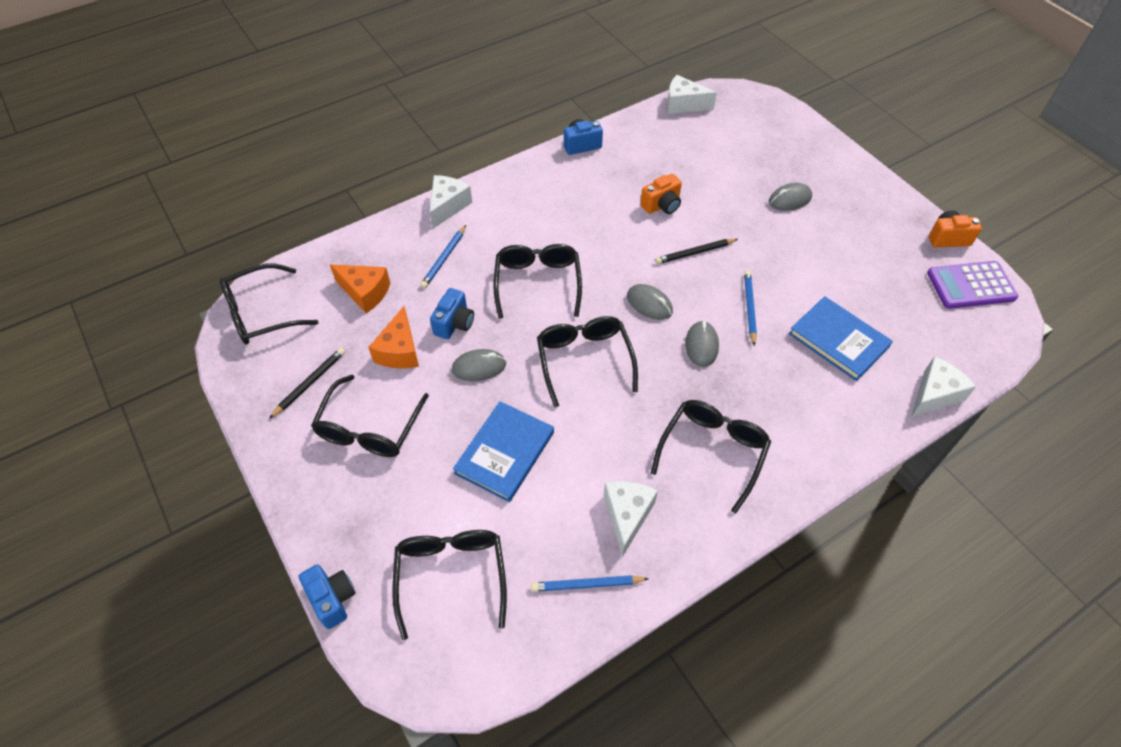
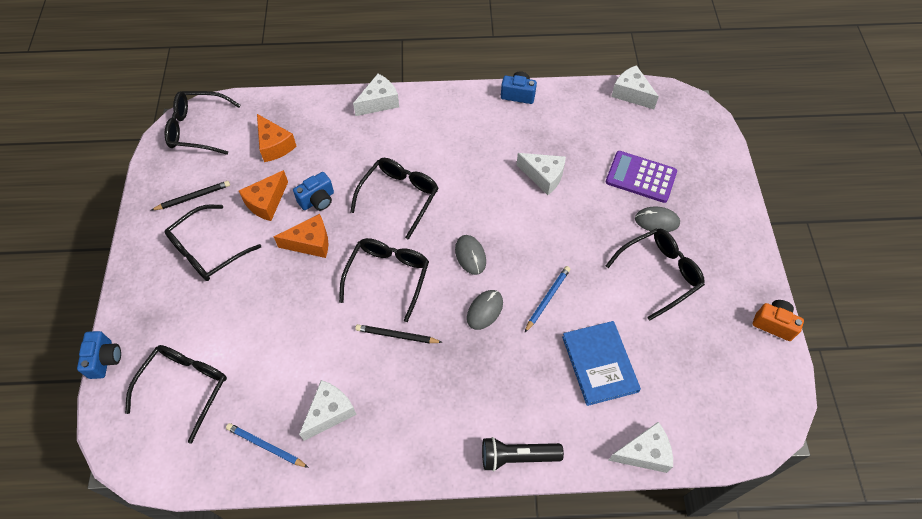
camera: 30 degrees right, 5 degrees up
(444, 259) = (346, 144): blue pencil -> none
(479, 367) = (310, 243): grey mouse -> orange cheese
(505, 453) = (281, 318): blue book -> none
(662, 205) = (543, 176): orange camera -> white cheese
(694, 253) = (539, 230): black pencil -> black pencil (397, 335)
(713, 451) = (428, 399): black glasses -> black glasses (659, 273)
(833, 457) = (517, 456): none -> black flashlight
(970, 285) = (758, 377): purple calculator -> purple calculator (641, 177)

